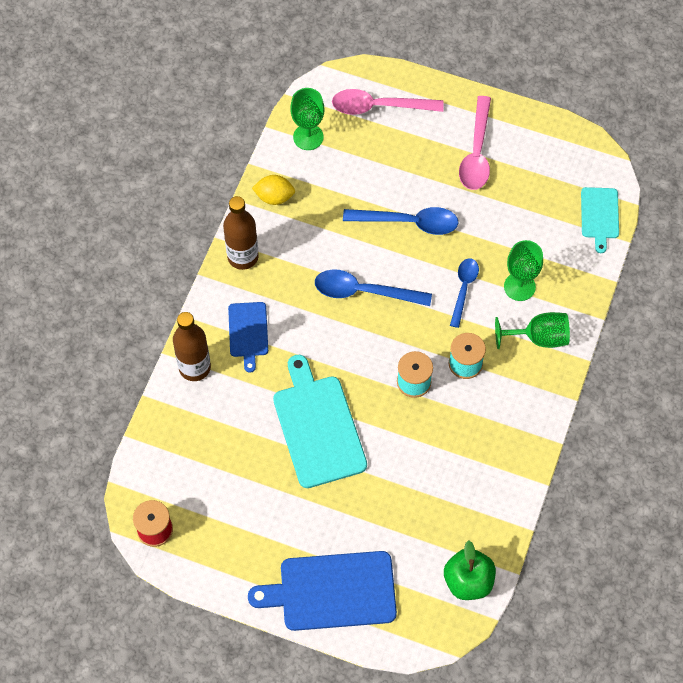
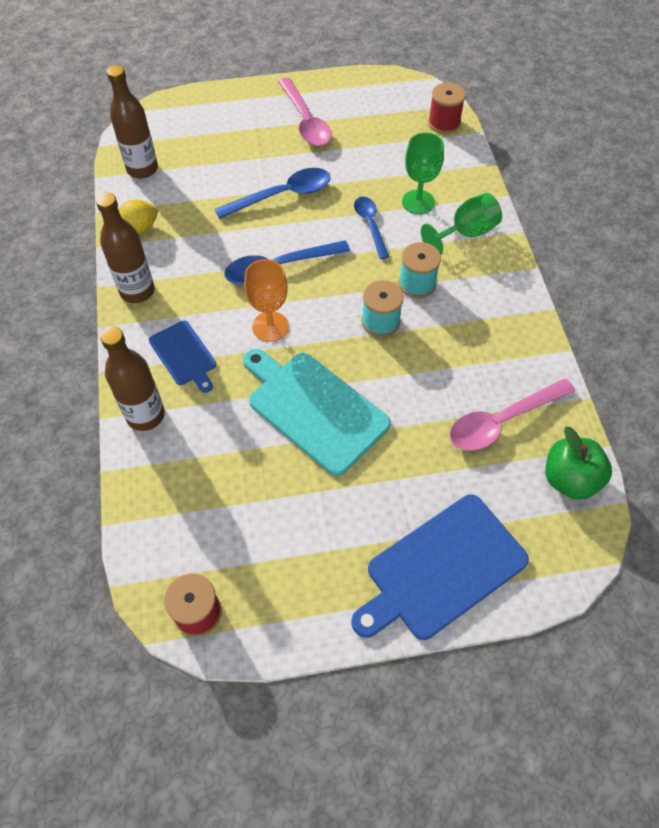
camera: 30 degrees left, 5 degrees down
(308, 137) = (142, 169): green goblet -> brown bottle
(326, 341) = (270, 326): none -> orange goblet
(378, 106) = (194, 122): pink spoon -> pink spoon (501, 421)
(600, 215) = (444, 123): turquoise cutting board -> red spool

